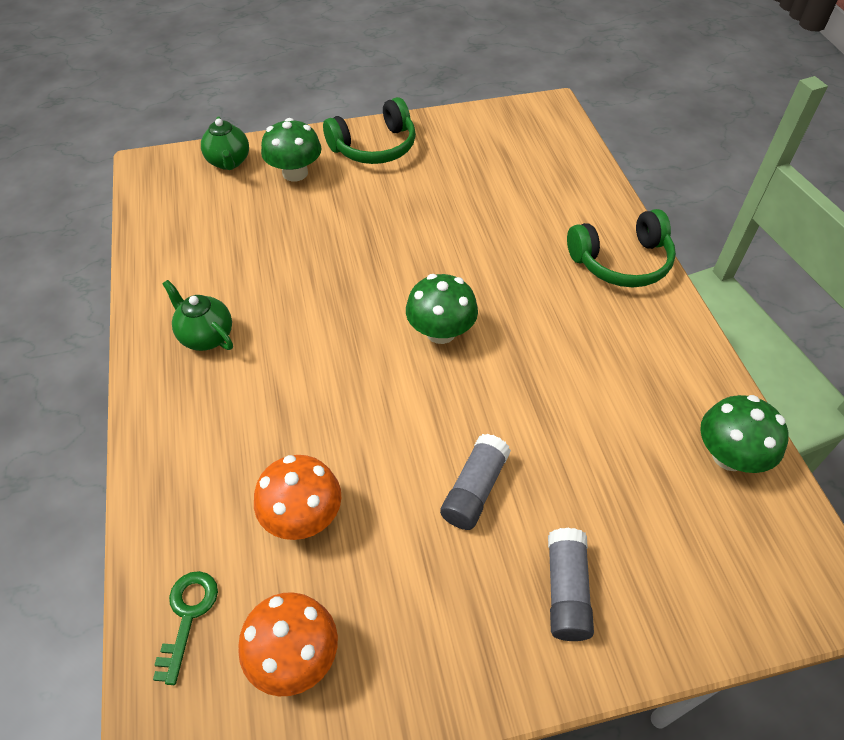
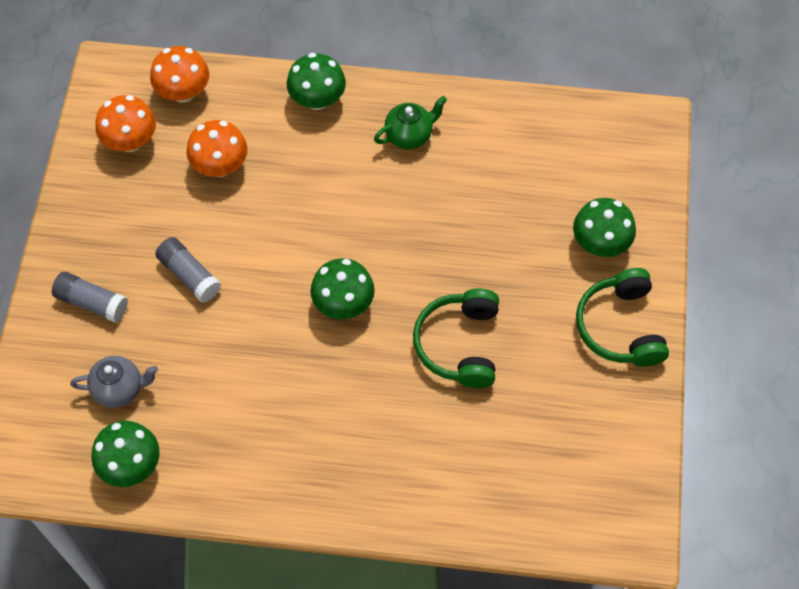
camera: 110 degrees right, 10 degrees up
(170, 441) = (317, 99): none -> green mushroom
(188, 615) = (183, 92): green key -> orange mushroom
(229, 162) = (637, 189): green teapot -> none
(621, 262) = (363, 492): green headphones -> green headphones (459, 344)
(655, 505) = (119, 389): none -> grey teapot

